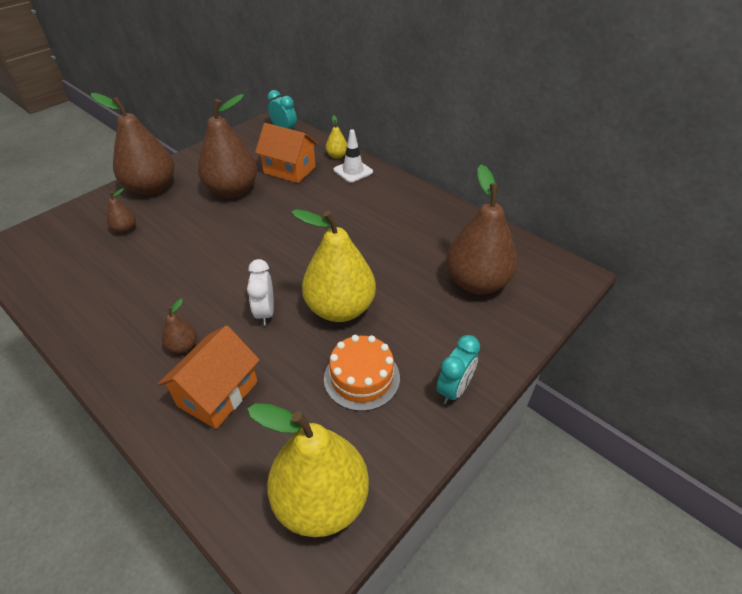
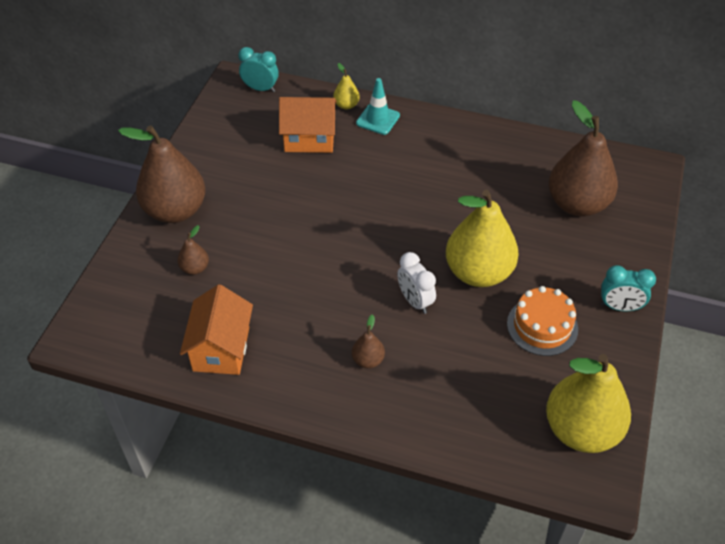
camera: 25 degrees left, 5 degrees up
(218, 393) = (435, 387): orange house -> orange house (221, 349)
(232, 190) = (269, 184): brown pear -> none
(353, 171) = (378, 119): white traffic cone -> turquoise traffic cone
(454, 389) = (619, 307): turquoise clock -> turquoise clock turned 90 degrees clockwise

